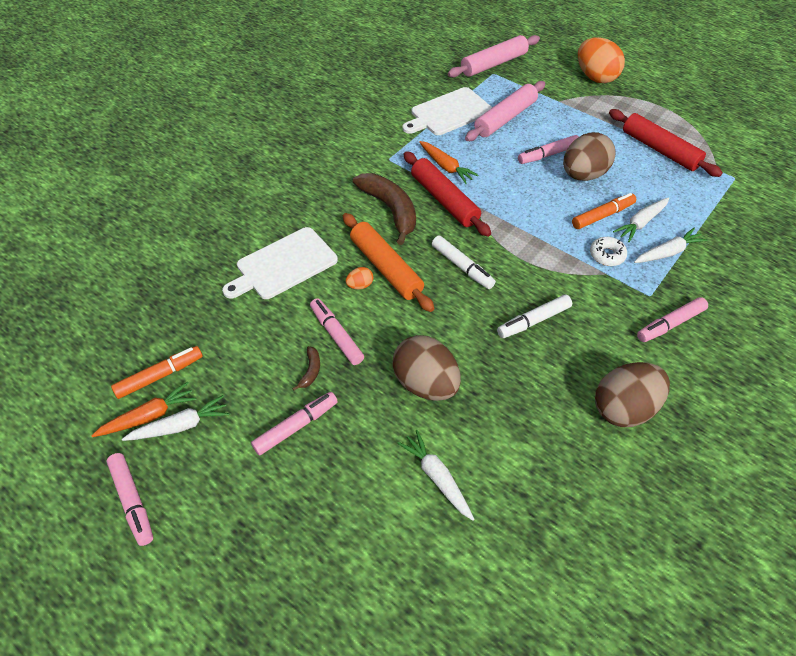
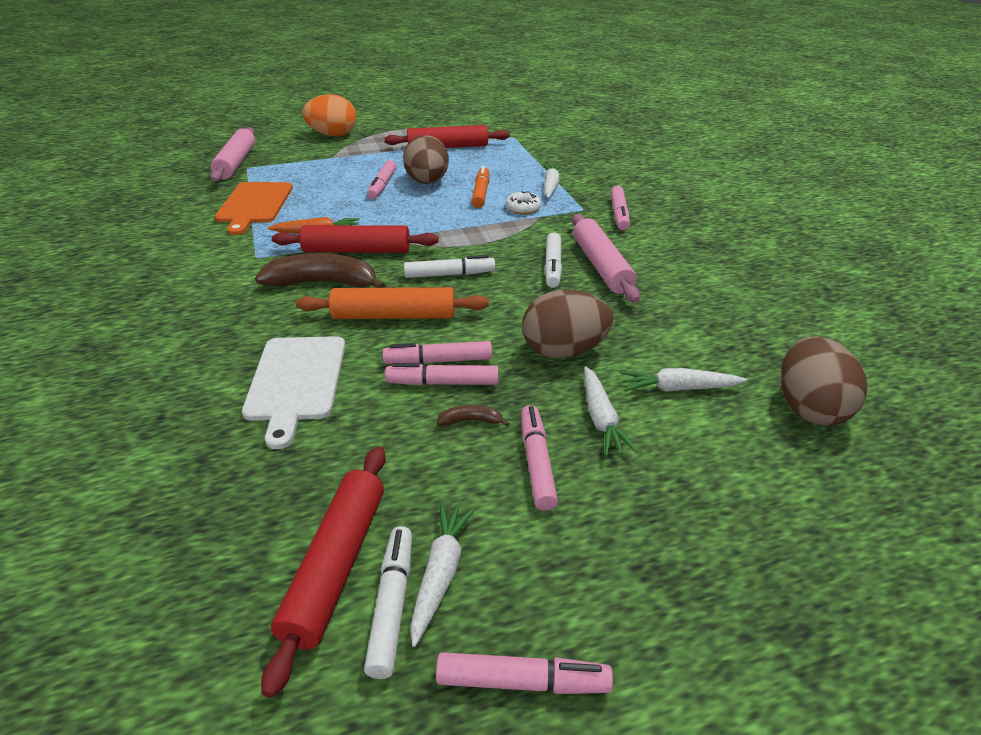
camera: 55 degrees left, 15 degrees down
(149, 416) = (392, 605): orange carrot -> white marker
(160, 376) = (335, 566): orange marker -> red rolling pin
(310, 371) = (471, 421): brown banana -> brown banana turned 45 degrees counterclockwise
(357, 320) = (438, 361): none -> pink marker
(360, 285) = (395, 341): orange egg -> none
(449, 113) = (254, 205): white cutting board -> orange cutting board
(505, 118) = (309, 185): pink rolling pin -> pink rolling pin (601, 266)
(624, 408) = (680, 265): brown egg -> brown egg (809, 408)
(641, 223) = (509, 183): white carrot -> white carrot (601, 419)

